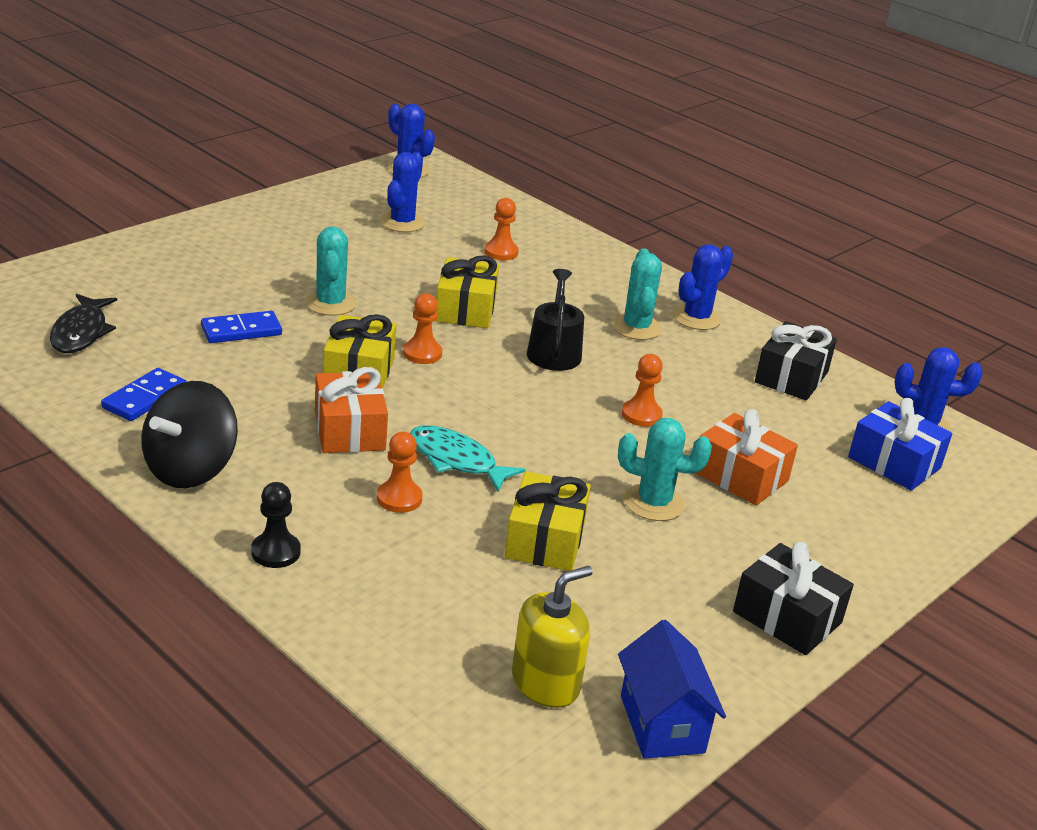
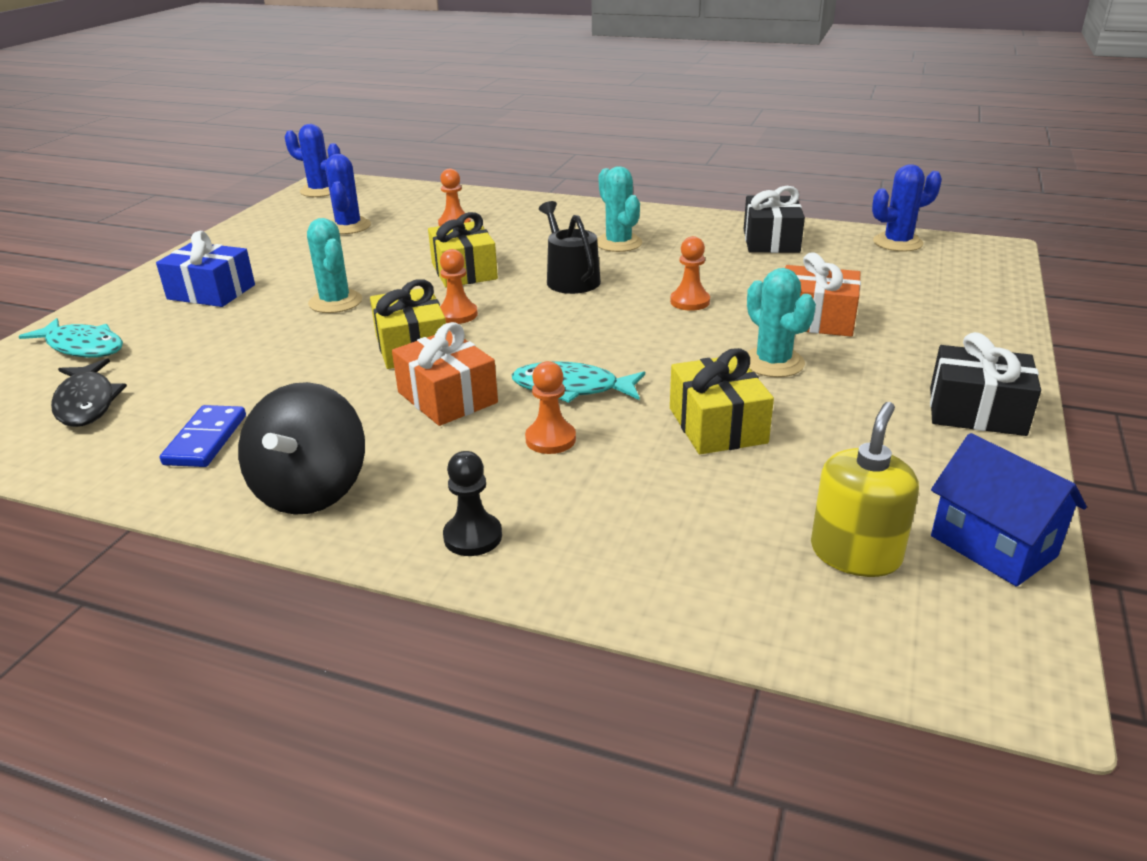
camera: 20 degrees left, 0 degrees up
(107, 278) = (82, 347): none -> turquoise fish
(241, 330) = (264, 349): blue domino -> none
(654, 503) = (773, 363): turquoise cactus -> turquoise cactus turned 75 degrees clockwise
(696, 318) = (657, 224): blue cactus -> none
(894, 463) = (910, 273): blue gift -> blue gift (211, 292)

